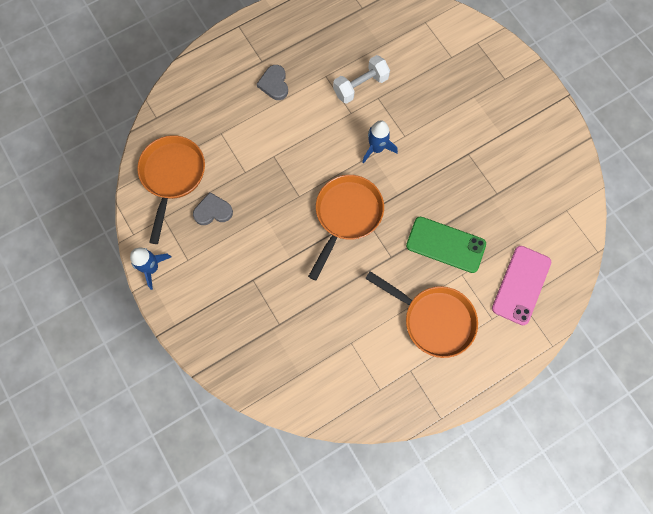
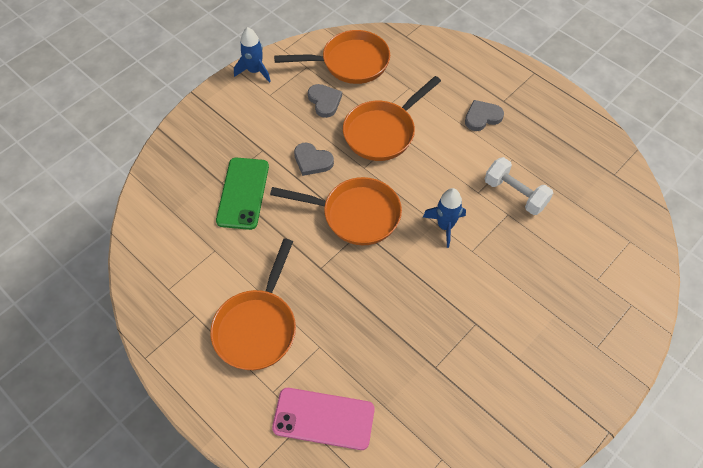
camera: 75 degrees right, 15 degrees down
(265, 169) = (383, 132): none -> orange pan
(279, 238) = (312, 161): none -> grey heart
(445, 244) = (351, 321): green phone -> green phone (243, 193)

